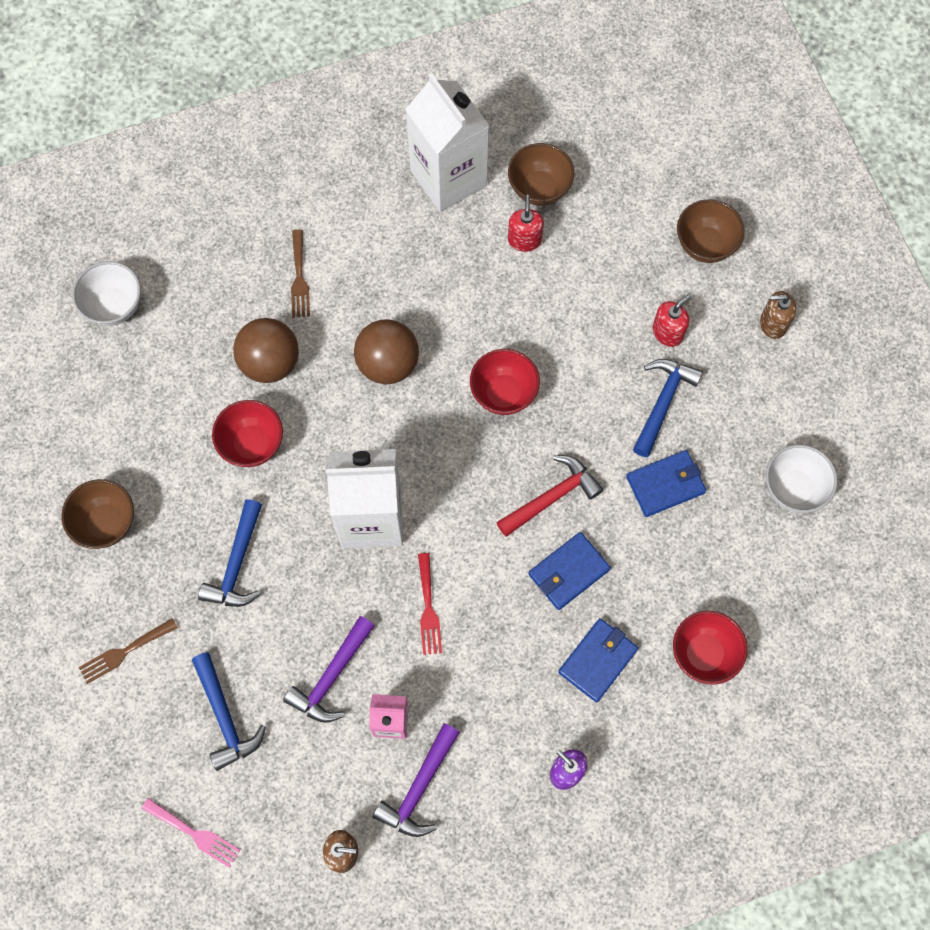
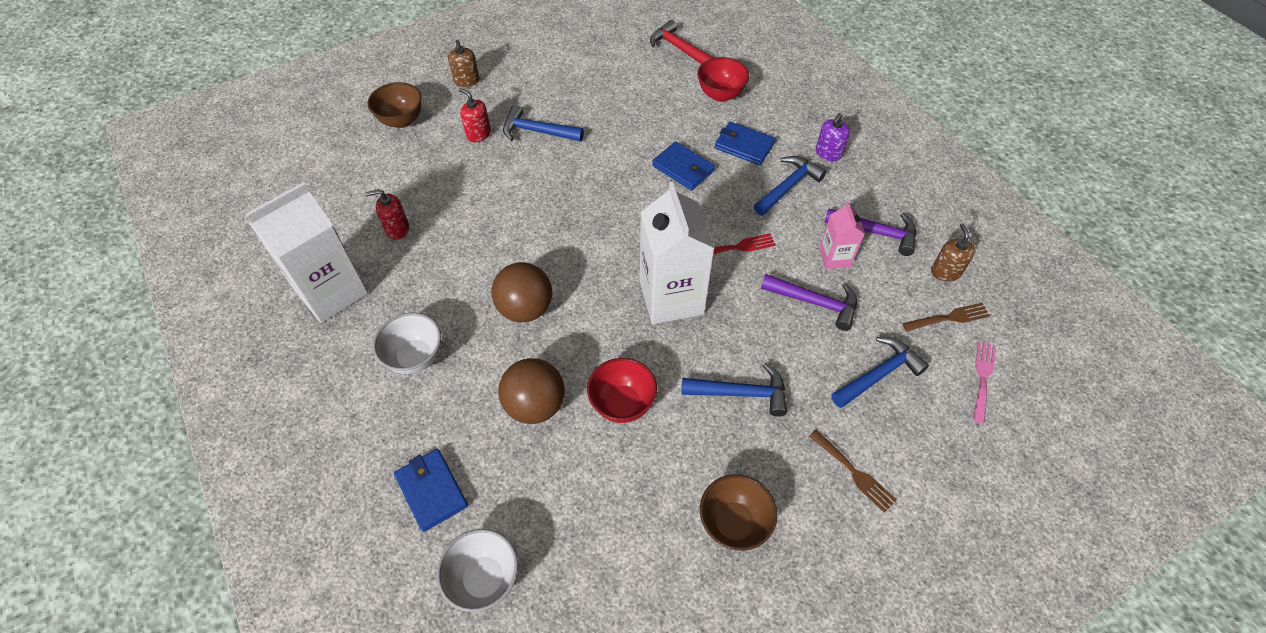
camera: 100 degrees left, 15 degrees down
(299, 278) = (441, 397): brown fork -> brown fork (949, 318)
(503, 393) = (543, 225): red bowl -> none
(515, 699) = (788, 187): none -> blue hammer
(539, 189) = (346, 225): brown bowl -> none
(552, 497) = (626, 184): red hammer -> red hammer (679, 48)
(665, 484) = (602, 124): blue wallet -> blue wallet (431, 490)
(793, 489) = (592, 63): white bowl -> white bowl (415, 357)

